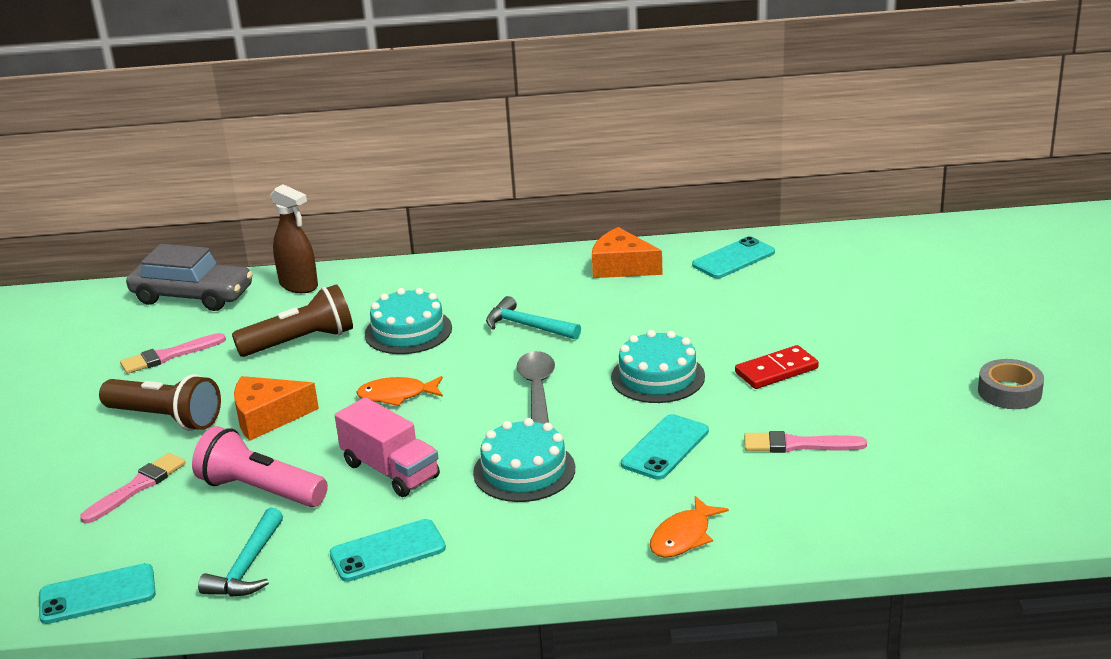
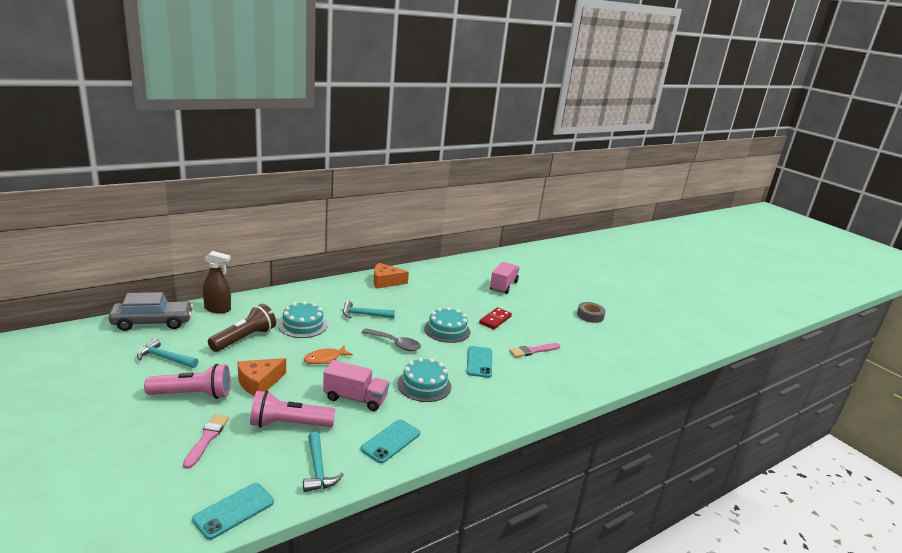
camera: 35 degrees left, 5 degrees down
(166, 418) = (193, 394): brown flashlight -> pink flashlight
(169, 356) = (164, 358): pink brush -> turquoise hammer
(537, 388) = (395, 344): grey spoon -> grey spoon turned 150 degrees clockwise
(683, 537) = (524, 401): orange fish -> none
(733, 259) = (433, 273): turquoise phone -> none
(864, 301) = (503, 286): none -> pink truck

